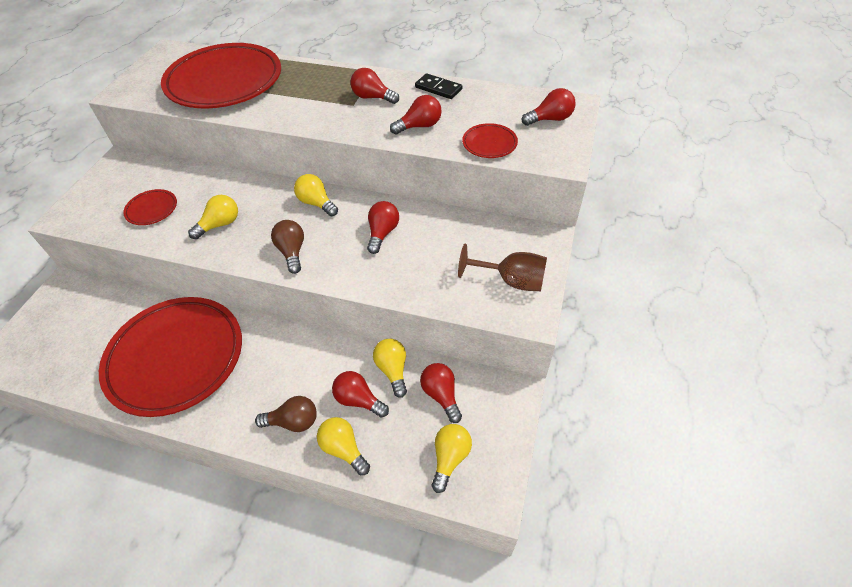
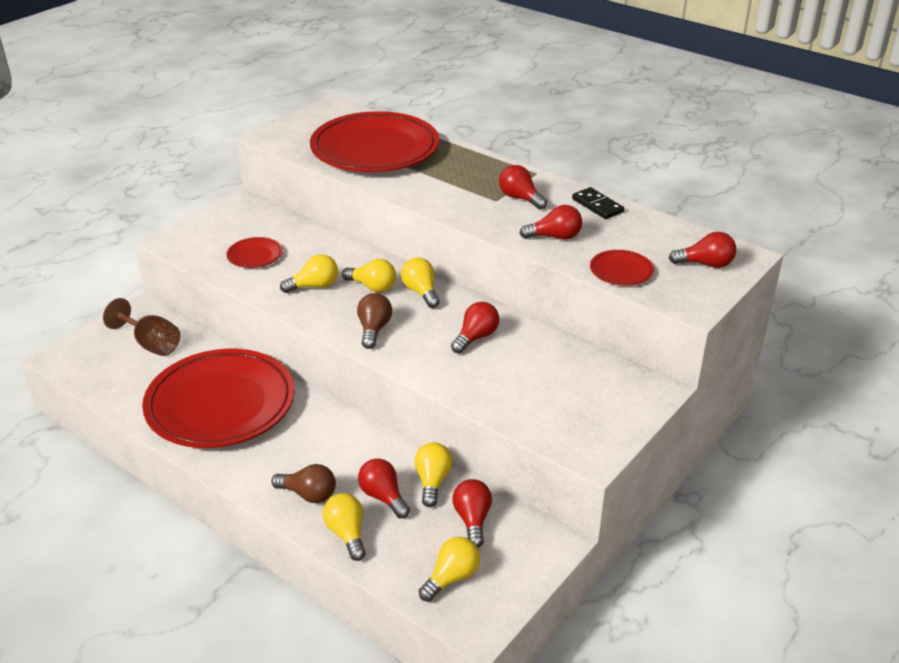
camera: 20 degrees right, 15 degrees down
(272, 210) = (372, 287): none -> yellow light bulb
(511, 281) = (591, 418): brown goblet -> brown goblet (151, 344)

